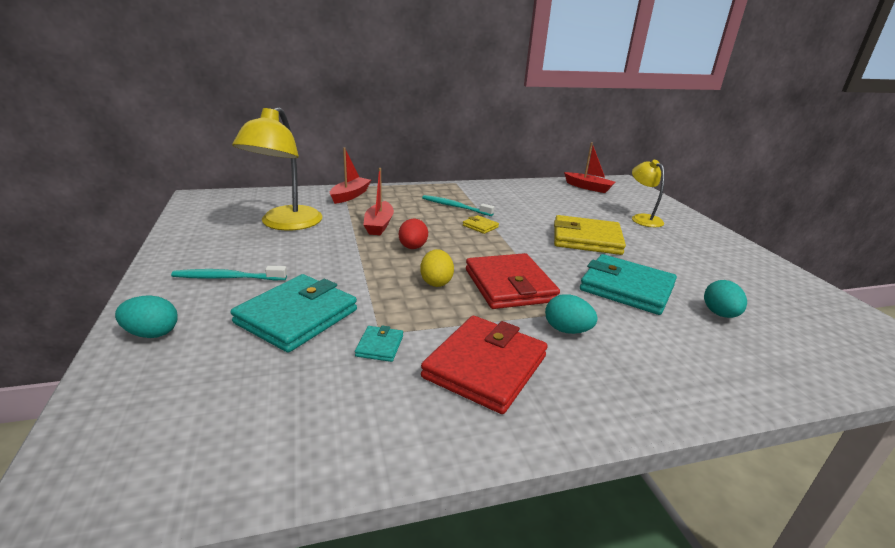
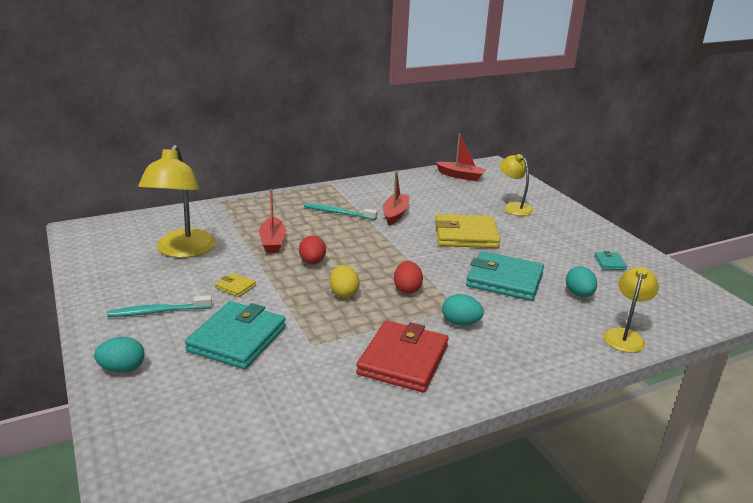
camera: 10 degrees left, 0 degrees up
(350, 196) = (231, 211): red boat -> red boat (395, 214)
(379, 346) = (316, 354): turquoise wallet -> turquoise wallet (609, 263)
(480, 226) = (367, 232): yellow wallet -> yellow wallet (235, 287)
(509, 285) = (407, 289): red wallet -> red egg
(786, 373) = (625, 336): none -> yellow lamp

